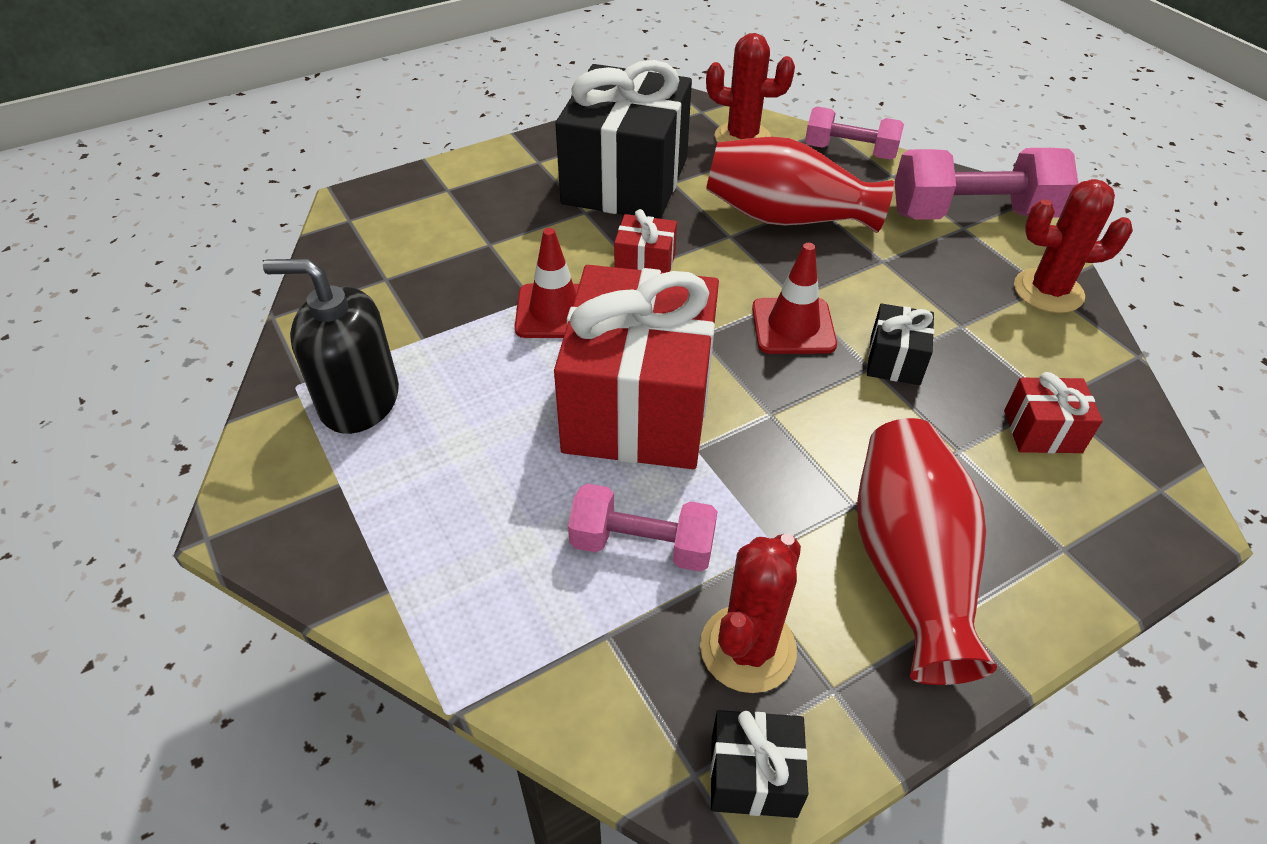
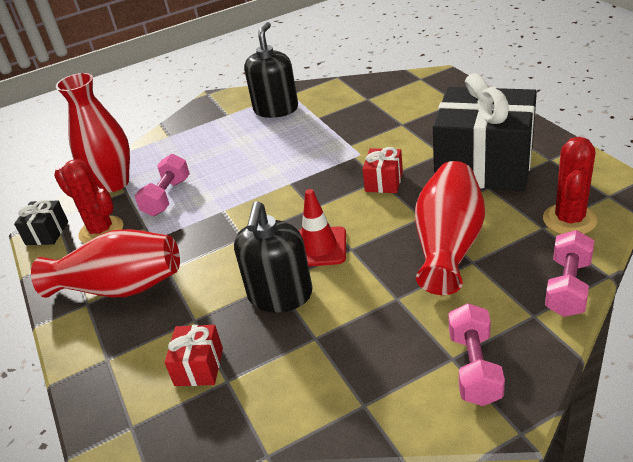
camera: 100 degrees right, 10 degrees down
(555, 311) = (338, 153): red traffic cone -> none
(570, 669) = (114, 183): none -> red vase
(638, 405) = (257, 189): red gift -> none
(895, 360) = (280, 295): black gift -> black soap dispenser
(972, 214) = (474, 367): pink dumbbell -> pink dumbbell, size x0.62
(1048, 291) = (356, 405): red cactus -> none

